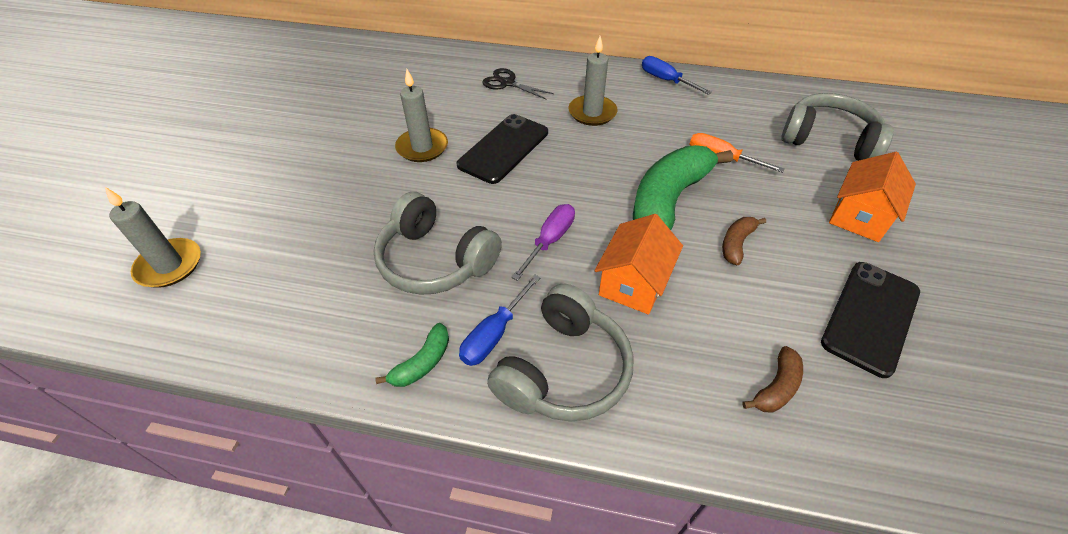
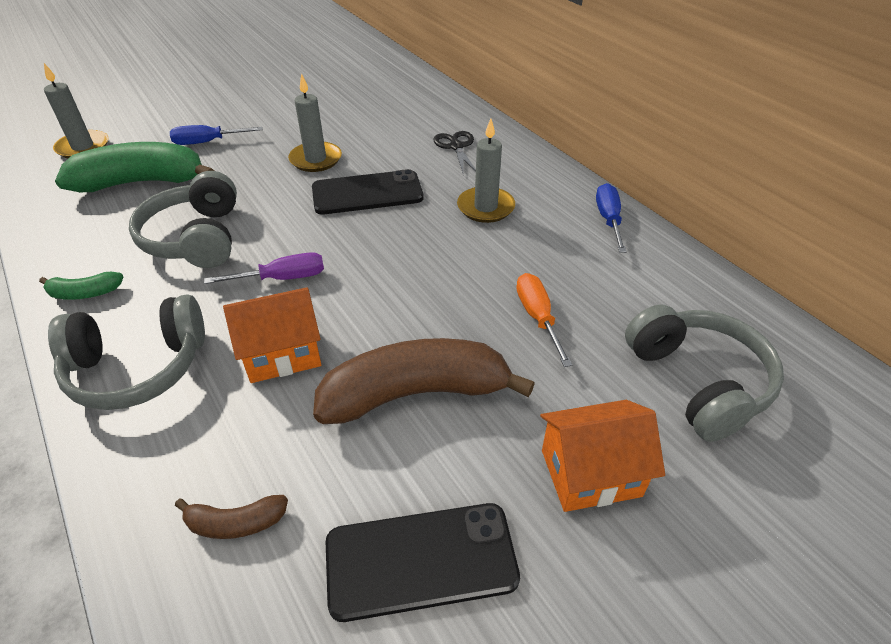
camera: 45 degrees right, 5 degrees down
(494, 334) = (145, 310): blue screwdriver -> blue screwdriver (208, 142)
(668, 201) = (422, 316): green banana -> green banana (142, 182)
(736, 244) = (416, 393): brown banana -> brown banana, size x2.23

